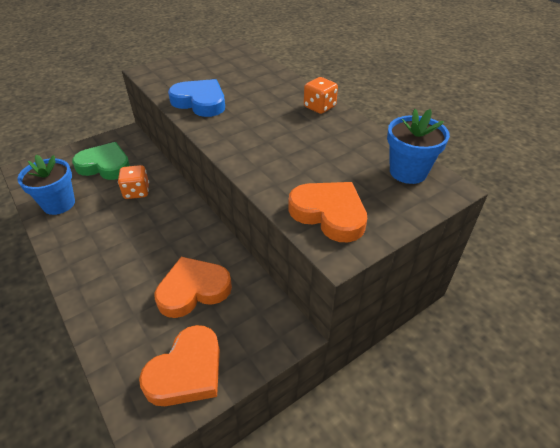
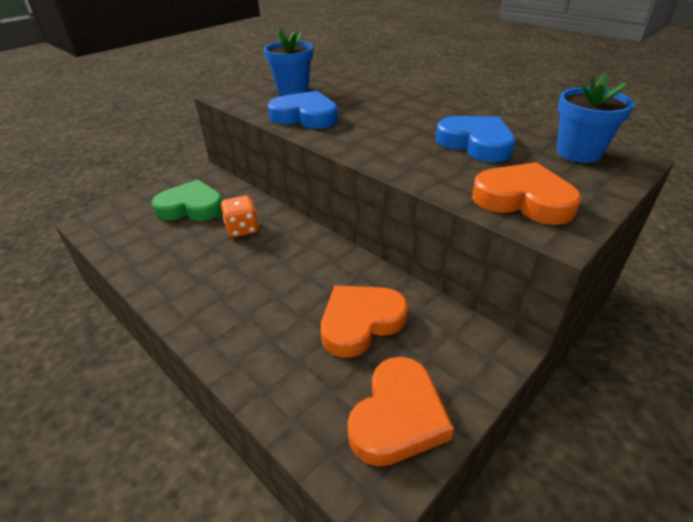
camera: 10 degrees left, 5 degrees down
(59, 204) = (148, 254): blue flower pot -> blue flower pot (292, 90)
(319, 107) = (442, 108): orange dice -> none
(325, 150) = (476, 143): none -> blue heart

